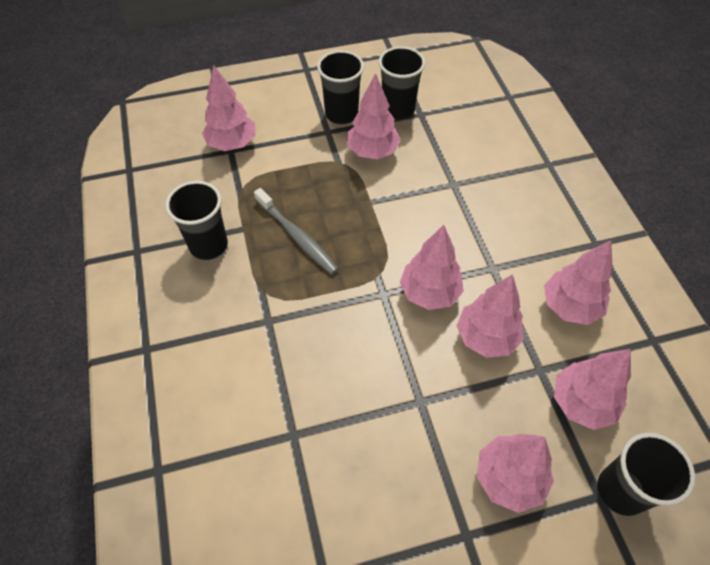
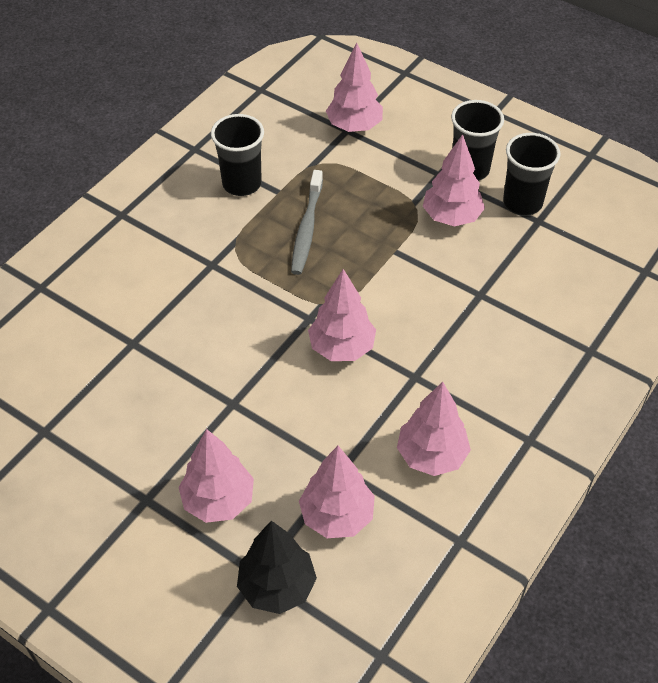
camera: 50 degrees right, 5 degrees down
(486, 337) = (336, 412): pink tree -> none
(621, 490) = (277, 587): black cup -> black tree

